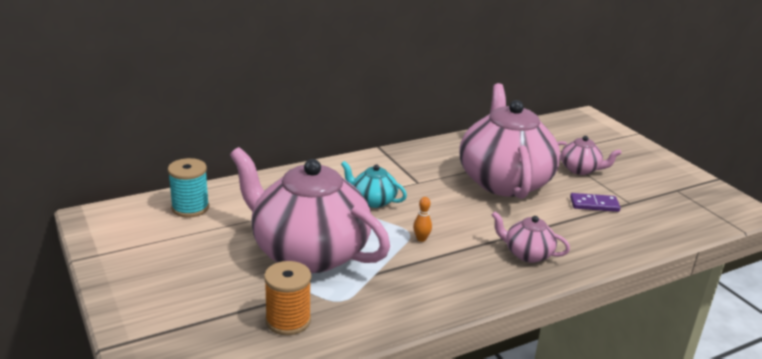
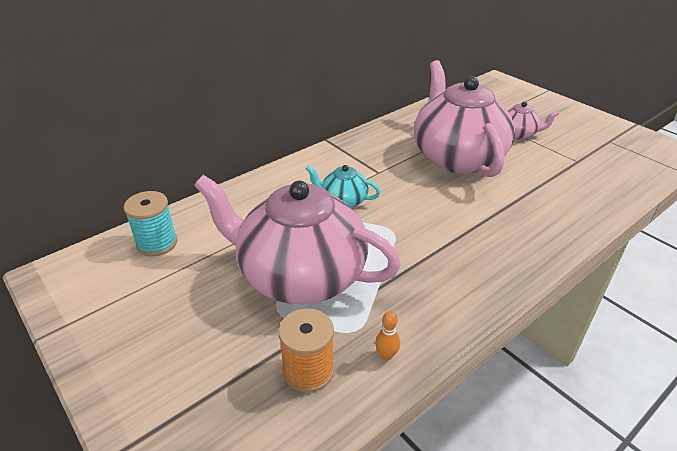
camera: 10 degrees left, 10 degrees up
(421, 239) = (407, 236): orange bowling pin -> orange bowling pin (386, 355)
(527, 254) = (514, 234): pink teapot -> none
(594, 204) = (548, 168): purple domino -> none

